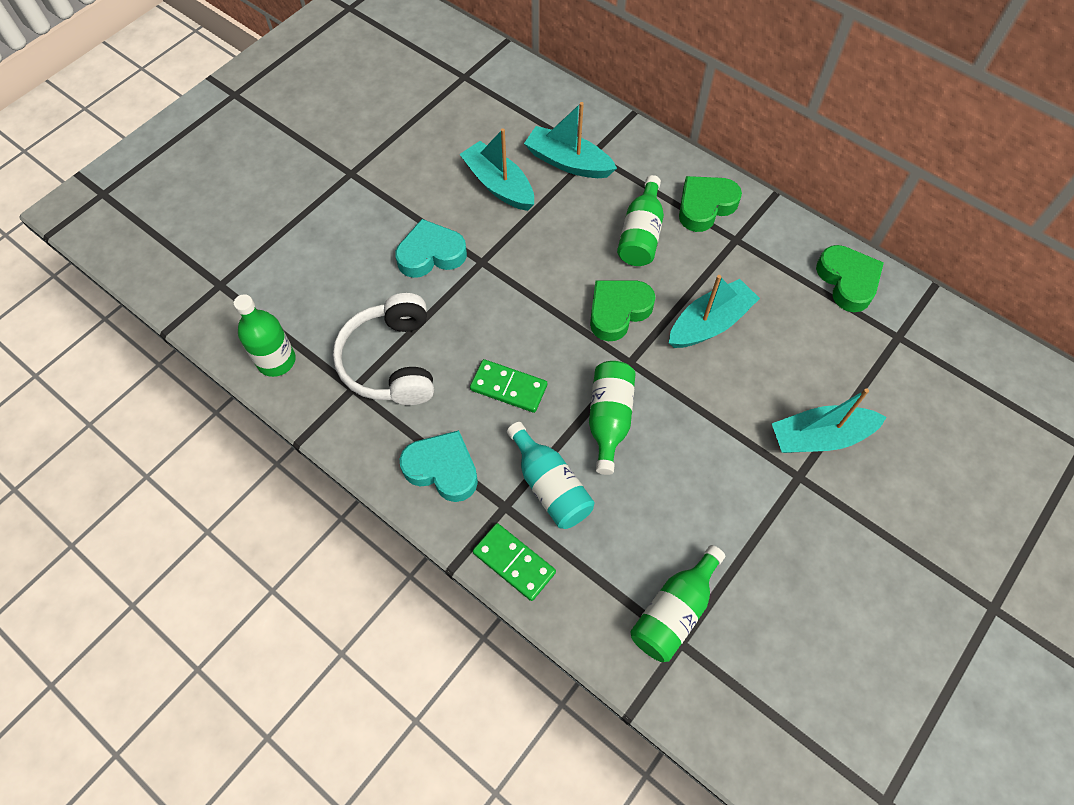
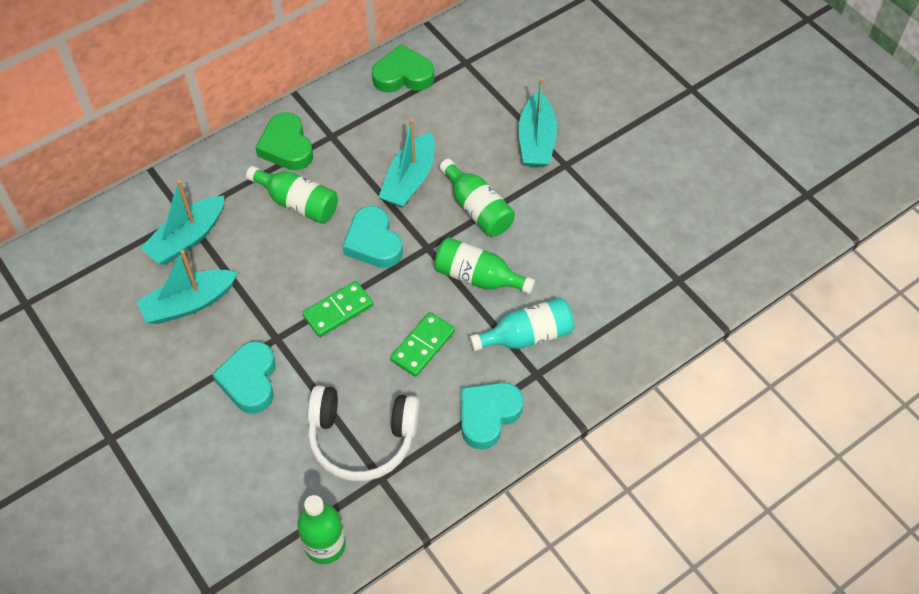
camera: 75 degrees left, 5 degrees down
(514, 562) = (588, 378): green domino -> green domino (338, 310)
(618, 311) = (373, 242): green heart -> turquoise heart
(674, 611) = (653, 277): green bottle -> green bottle (477, 209)
(709, 323) = (409, 180): turquoise boat -> turquoise boat turned 135 degrees counterclockwise

